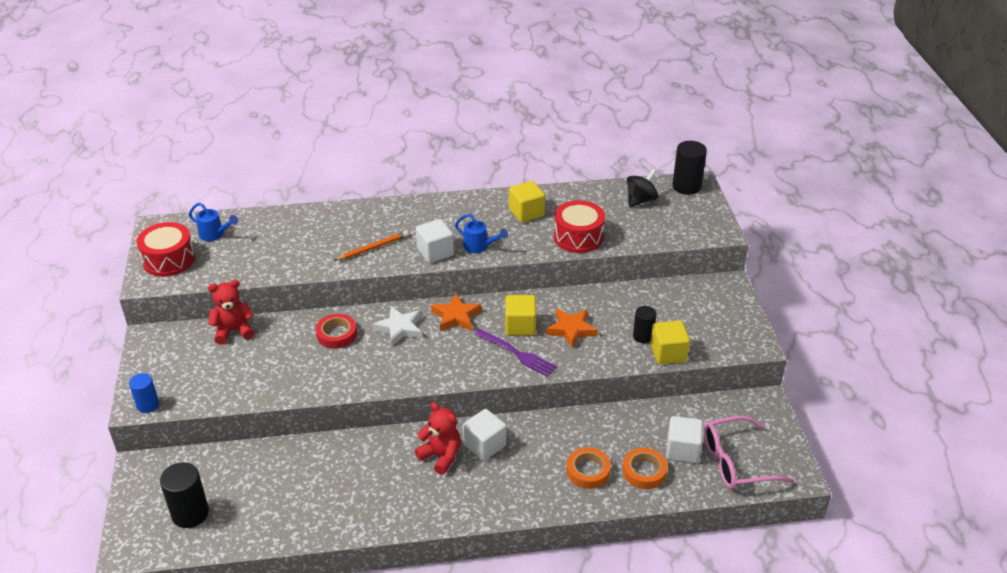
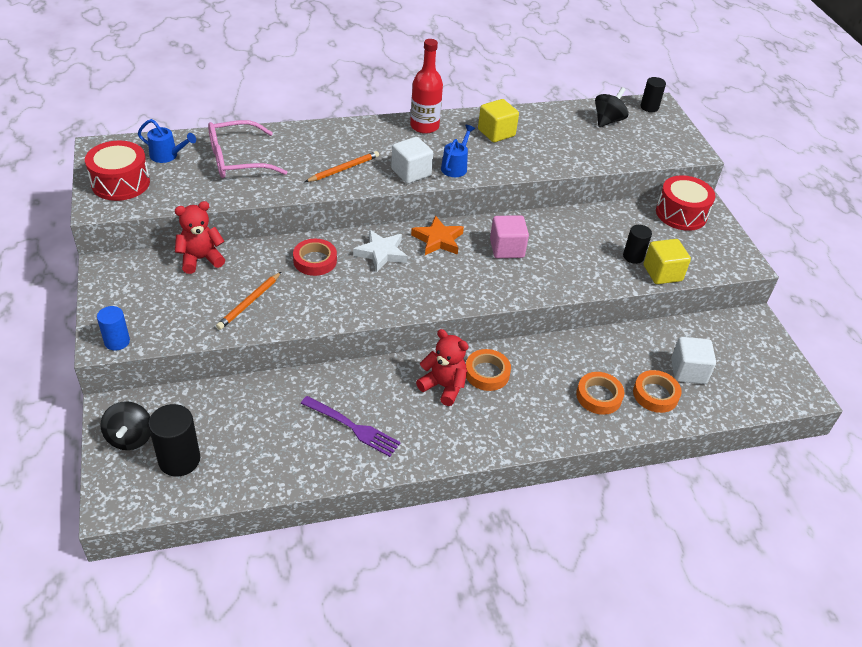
camera: 10 degrees left, 5 degrees up
(151, 492) = (130, 438): none -> black spinning top
(270, 372) = (249, 302): none -> orange pencil
(458, 206) = (424, 126): none -> red bottle
(479, 246) = (455, 167): blue watering can -> blue watering can turned 90 degrees counterclockwise
(485, 445) = (487, 373): white cube -> orange tape
(517, 354) = (510, 277): purple fork -> purple fork (353, 427)
(520, 326) = (506, 249): yellow cube -> pink cube
(571, 329) = (559, 251): orange star -> none
(578, 237) = (555, 157): red drum -> red drum (681, 214)
(686, 186) = (649, 107): black cylinder -> black cylinder, size x0.63
(736, 462) = (743, 381): pink glasses -> pink glasses (237, 160)

